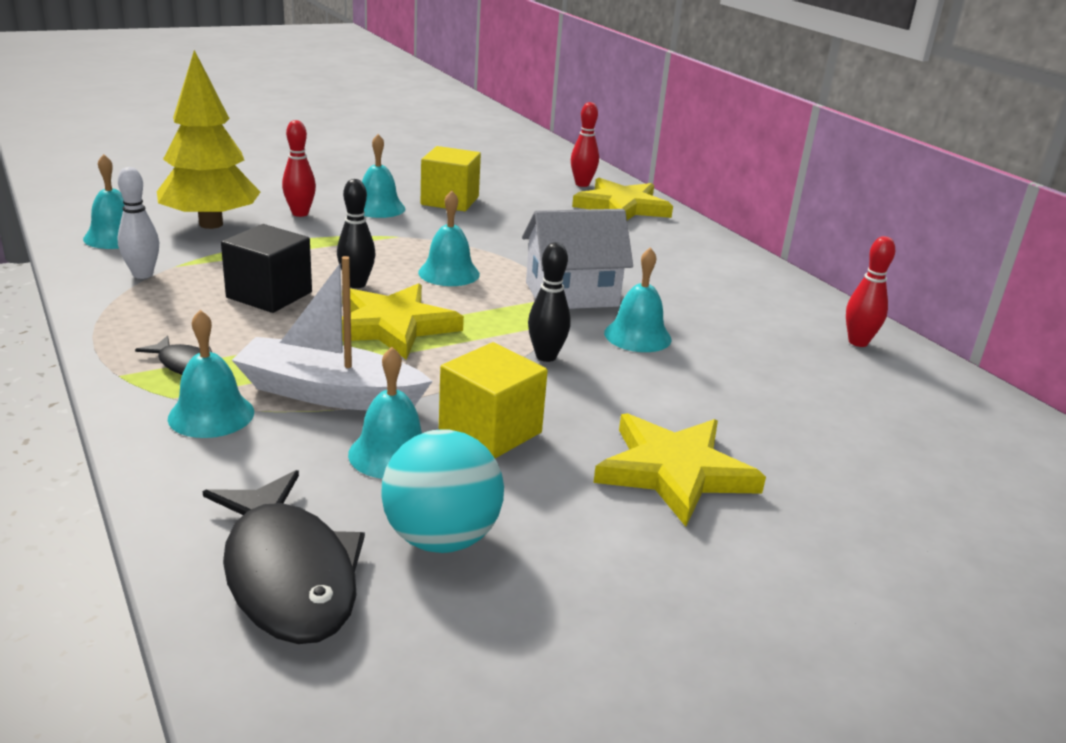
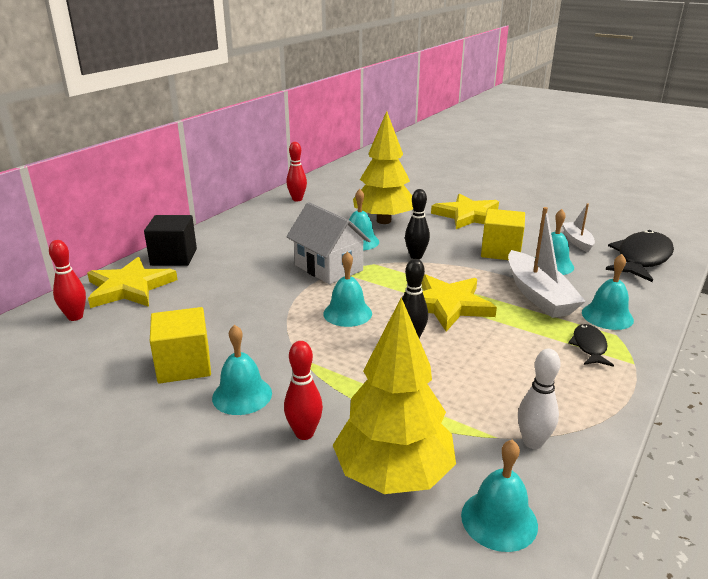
camera: 115 degrees left, 0 degrees up
(269, 295) = (474, 364): black cube -> black cube (174, 257)
(441, 538) = (577, 241): turquoise ball -> white boat
(707, 380) = (383, 221): none -> yellow tree

